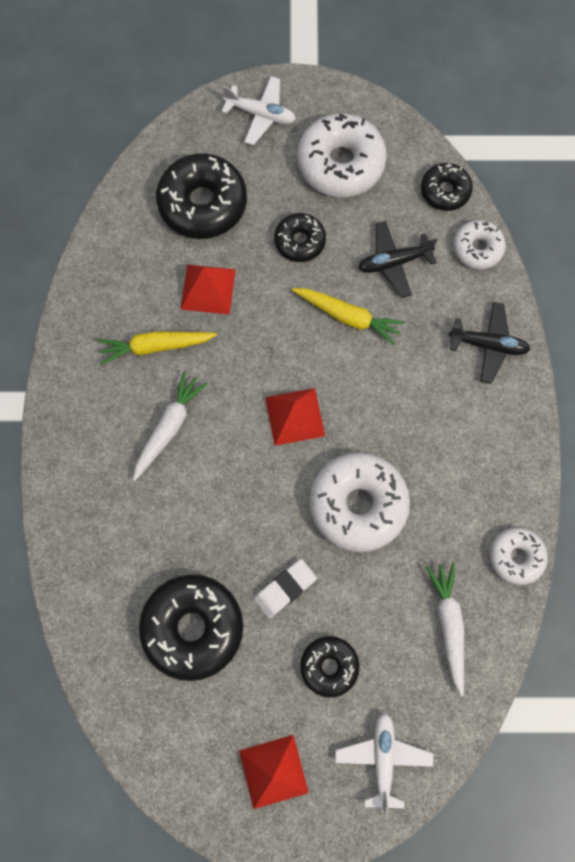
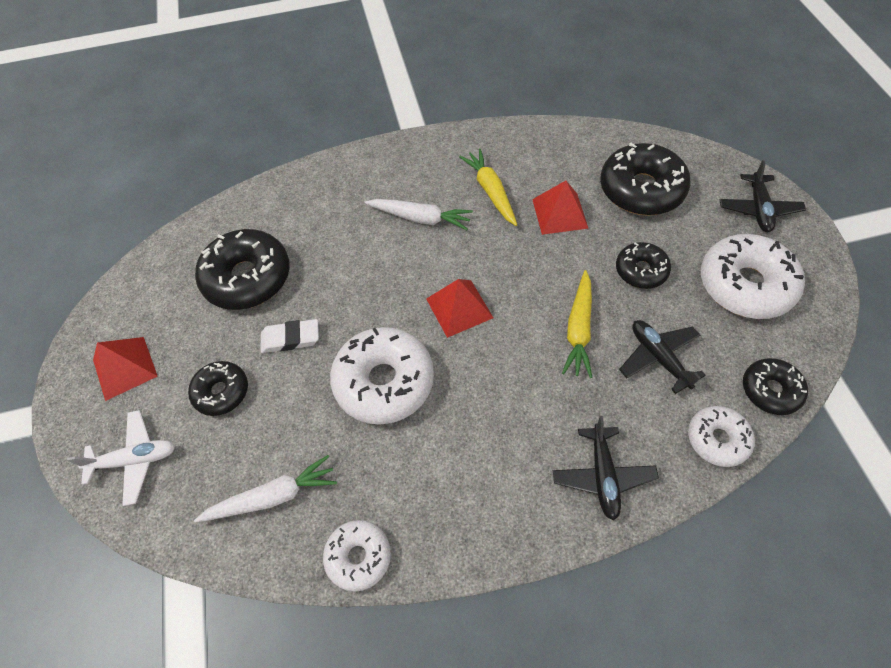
camera: 80 degrees right, 15 degrees down
(261, 115) = (758, 209): white plane -> black plane
(285, 589) = (290, 338): white eraser -> white eraser turned 45 degrees counterclockwise

